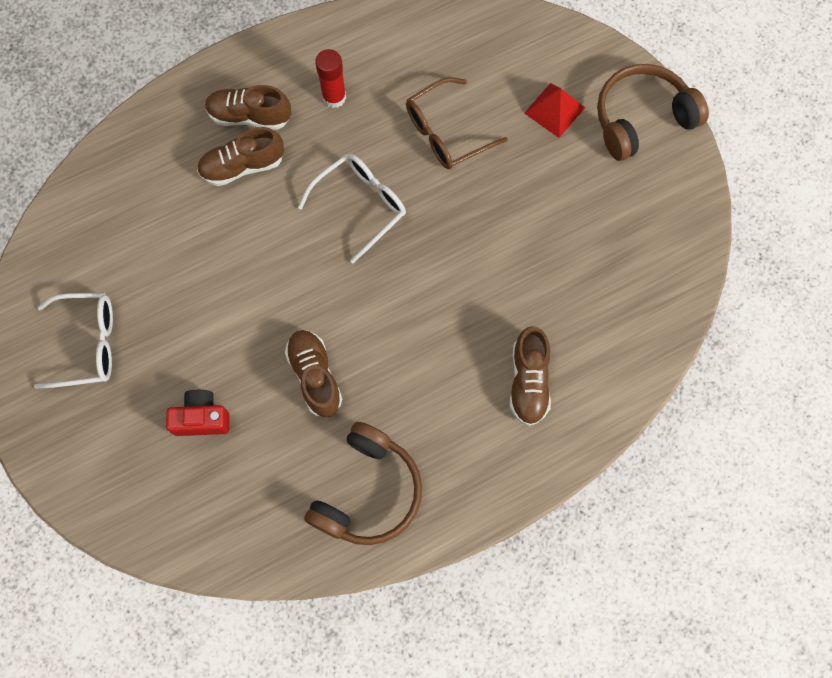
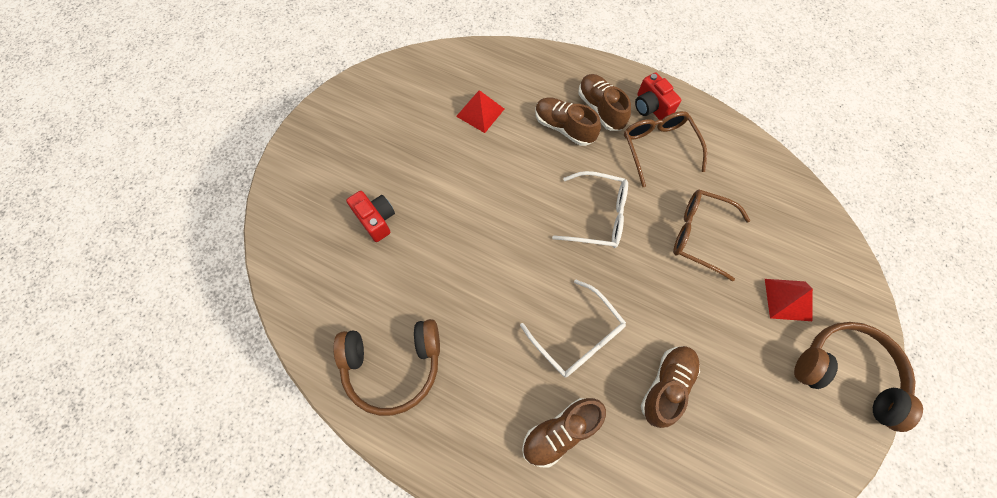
camera: 55 degrees right, 5 degrees down
(88, 344) = (381, 123): white glasses -> white glasses (577, 336)
(157, 234) = (480, 112): none -> red pyramid
(285, 68) = (651, 107): none -> red camera
(315, 376) = (454, 270): brown shoe -> brown shoe (666, 386)
(334, 97) = (658, 147): red glue stick -> brown glasses

